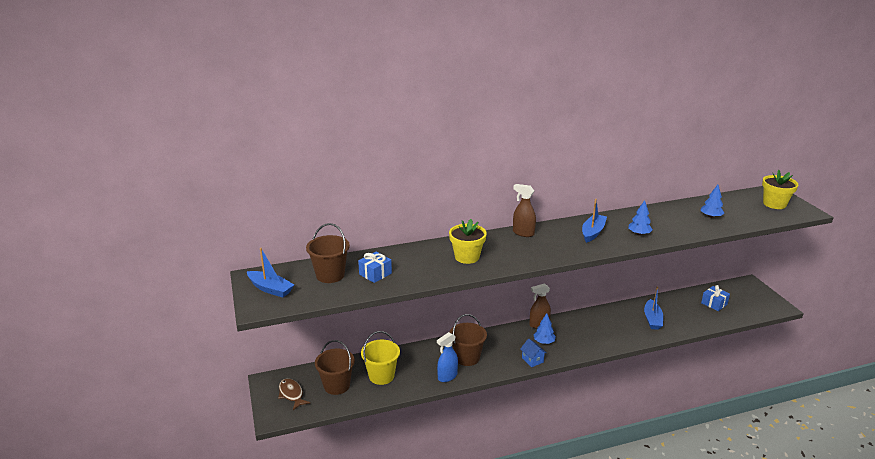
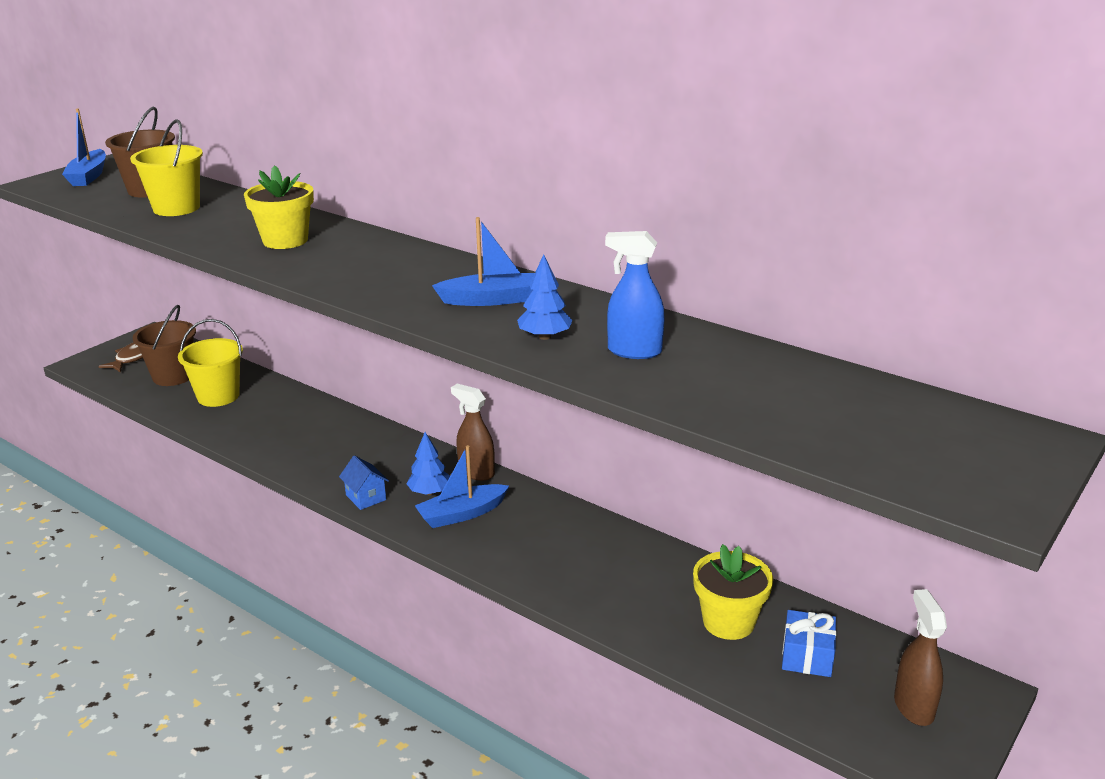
camera: 55 degrees right, 0 degrees up
(375, 274) = (176, 208): blue gift -> yellow bucket
(447, 376) = (257, 442): blue spray bottle -> blue spray bottle (634, 351)
(467, 358) = (319, 441): brown bucket -> none
(523, 233) = (416, 254): brown spray bottle -> brown spray bottle (913, 706)
(532, 360) = (366, 497): blue house -> blue house turned 60 degrees counterclockwise
(652, 319) = (637, 587): blue boat -> blue boat (461, 514)
(711, 216) = (745, 389): blue tree -> none
(774, 204) = (961, 453): yellow flower pot -> yellow flower pot (728, 622)

